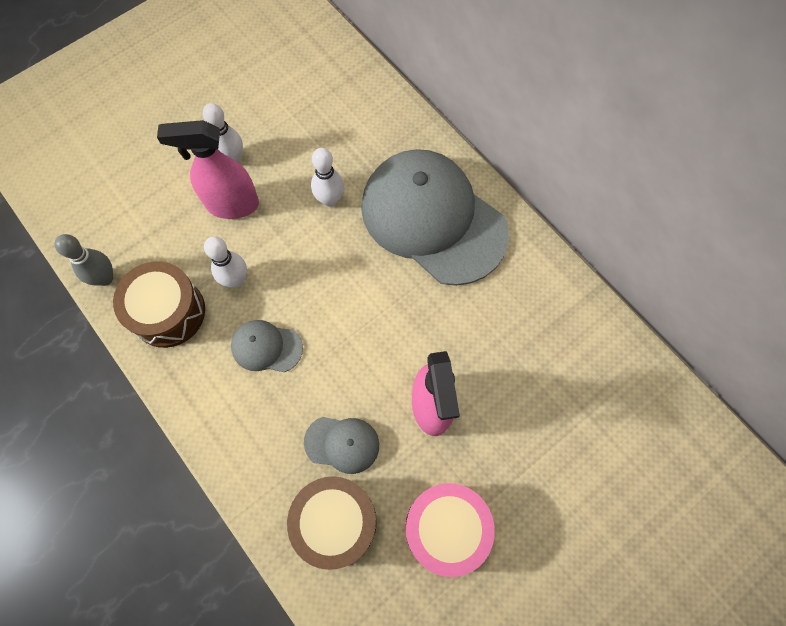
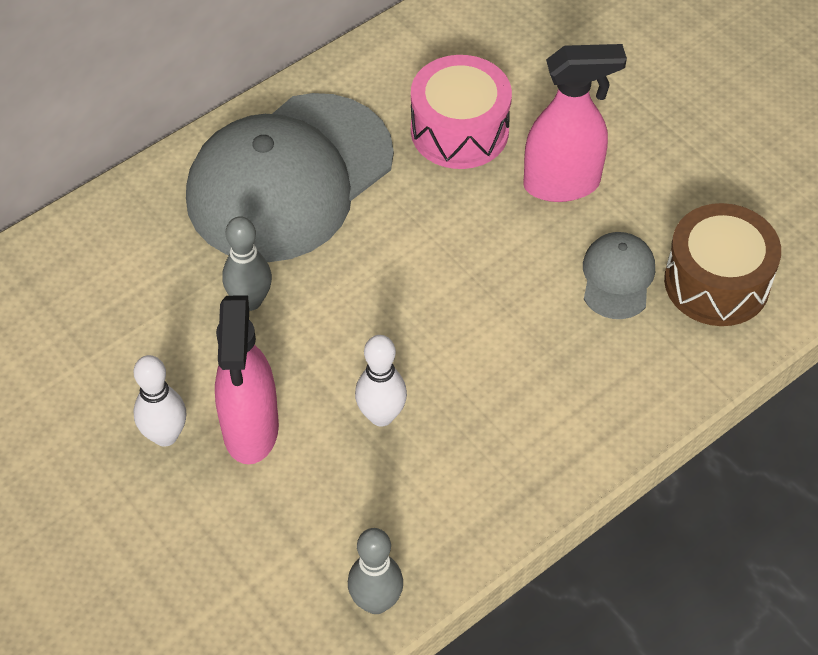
camera: 90 degrees left, 15 degrees down
(168, 312) = (434, 503): brown drum -> none
(266, 347) = (487, 370): grey cap -> none
(330, 200) = (250, 301): white bowling pin -> grey bowling pin
(446, 528) = (710, 172): pink drum -> pink drum (459, 130)

